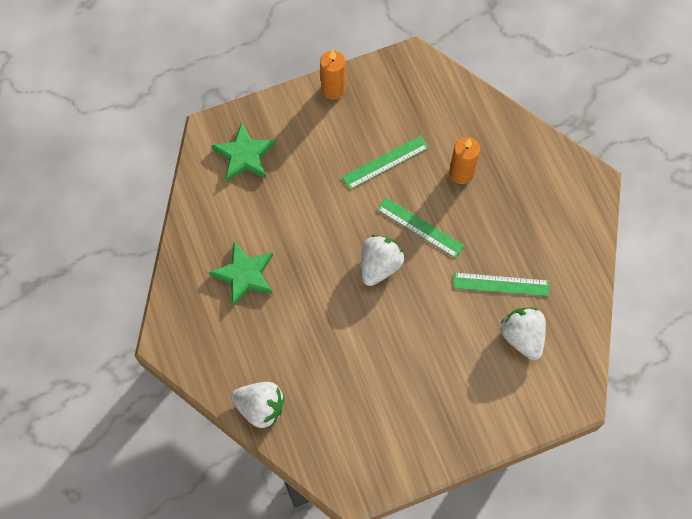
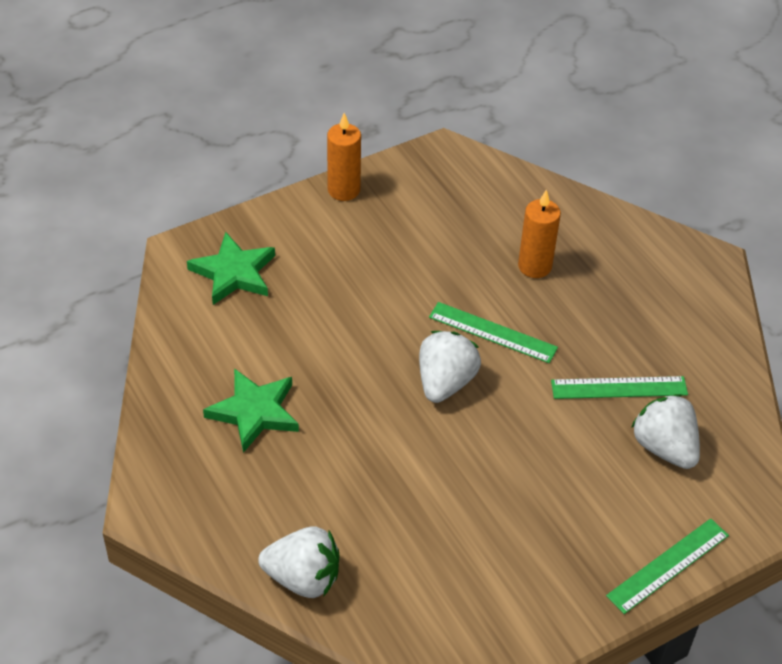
camera: 10 degrees left, 20 degrees down
(385, 162) = (429, 263): green ruler -> green ruler (668, 565)

